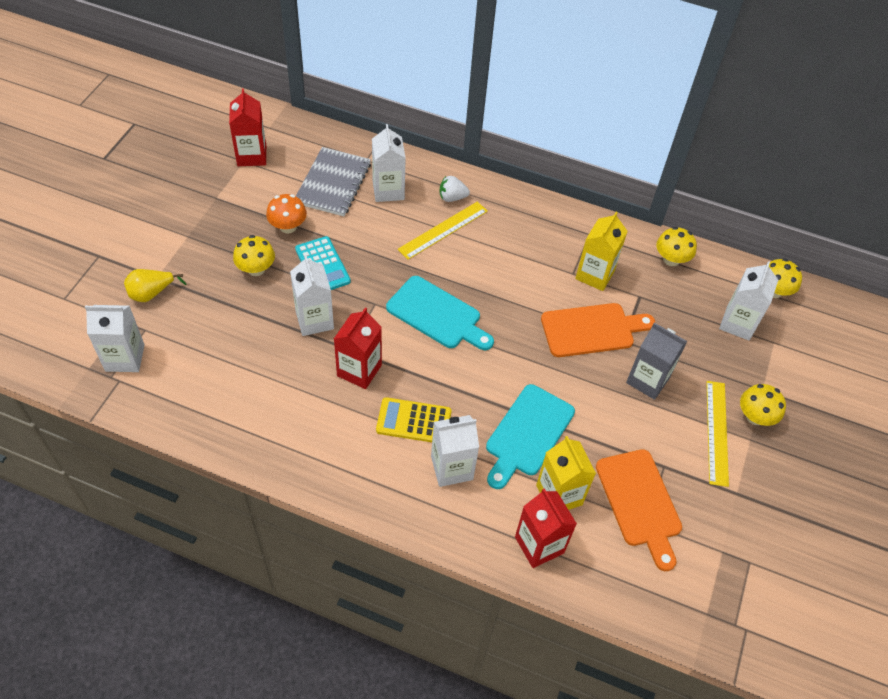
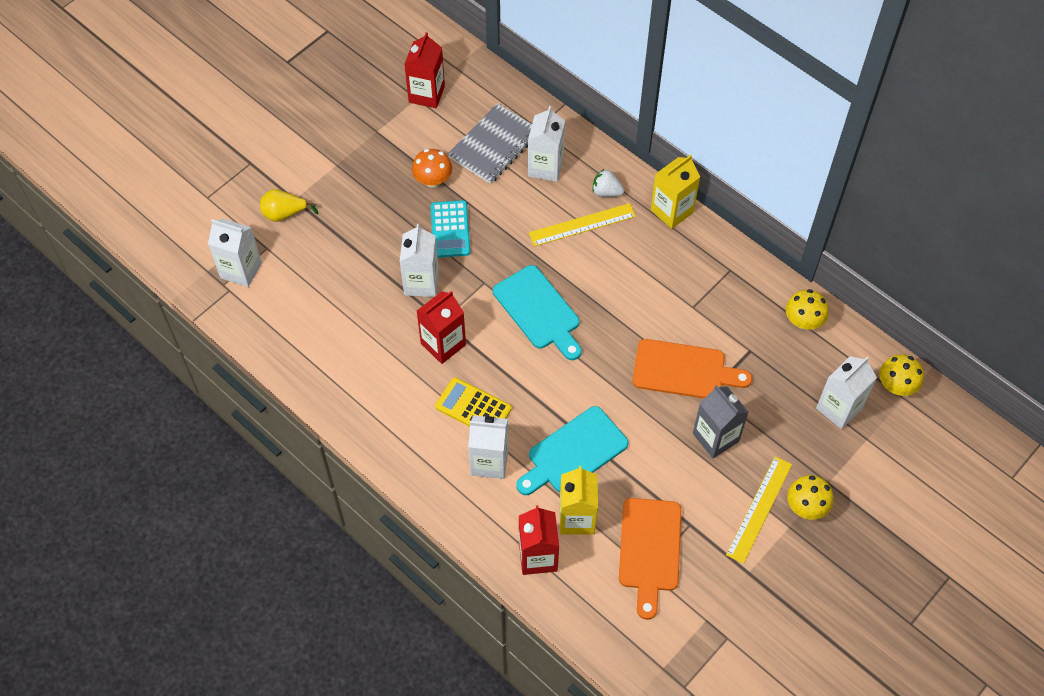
camera: 25 degrees right, 5 degrees up
(256, 269) = (387, 216): yellow mushroom -> none
(595, 275) = (714, 315): yellow carton -> yellow carton (671, 211)

